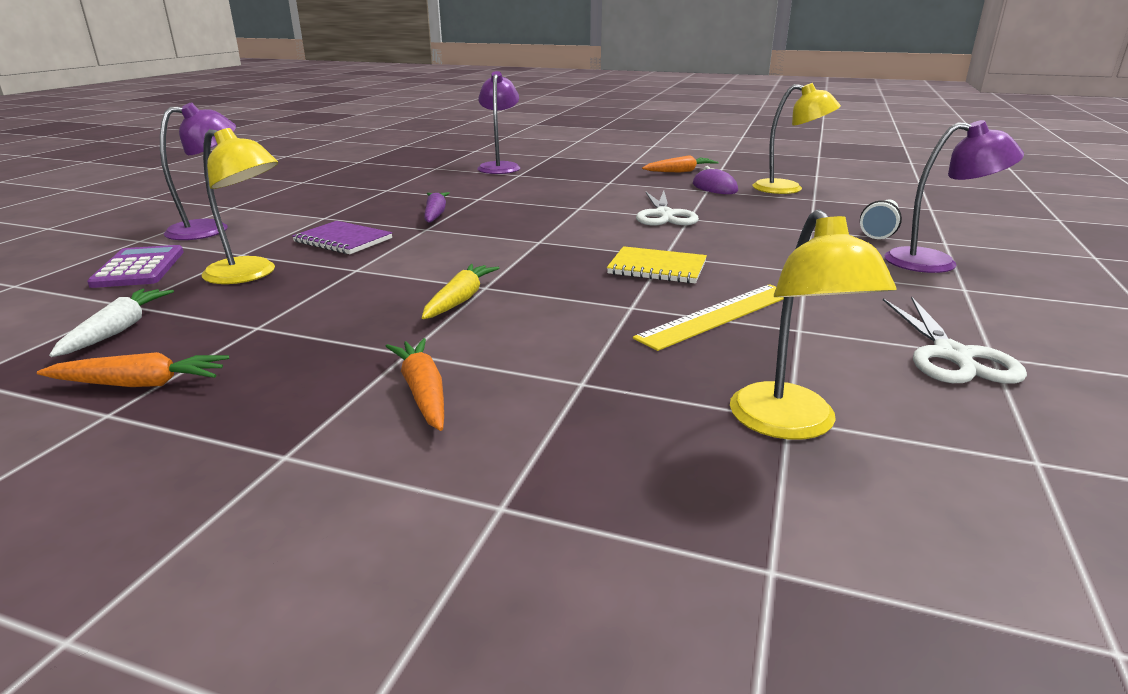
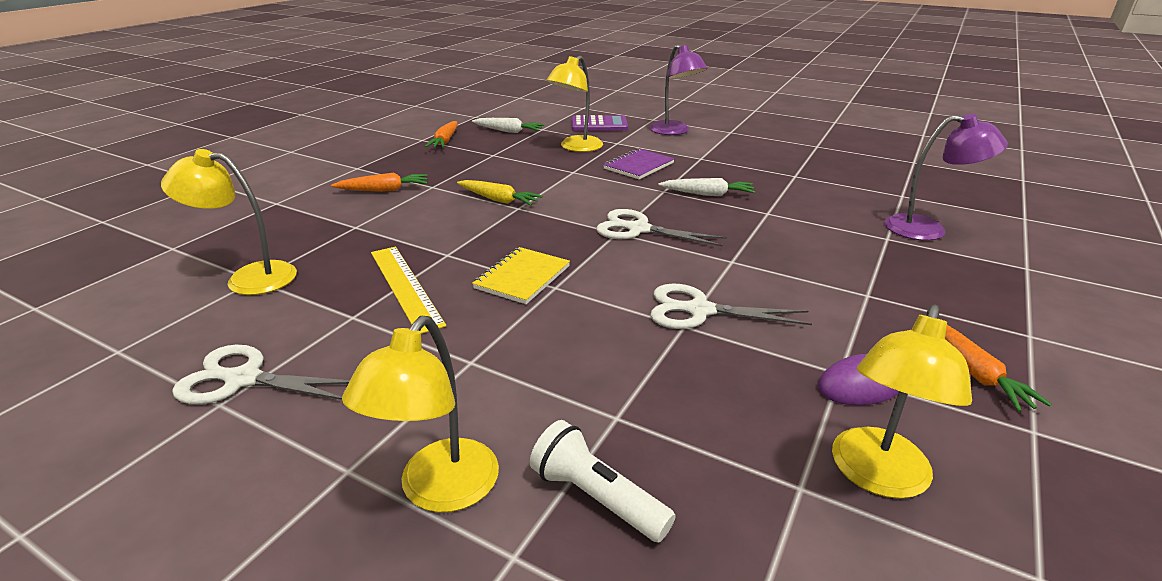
camera: 100 degrees right, 5 degrees up
(435, 214) = (707, 194): purple carrot -> white carrot
(528, 234) = (638, 229): none -> white scissors
(935, 262) = (439, 491): purple lamp -> yellow lamp

